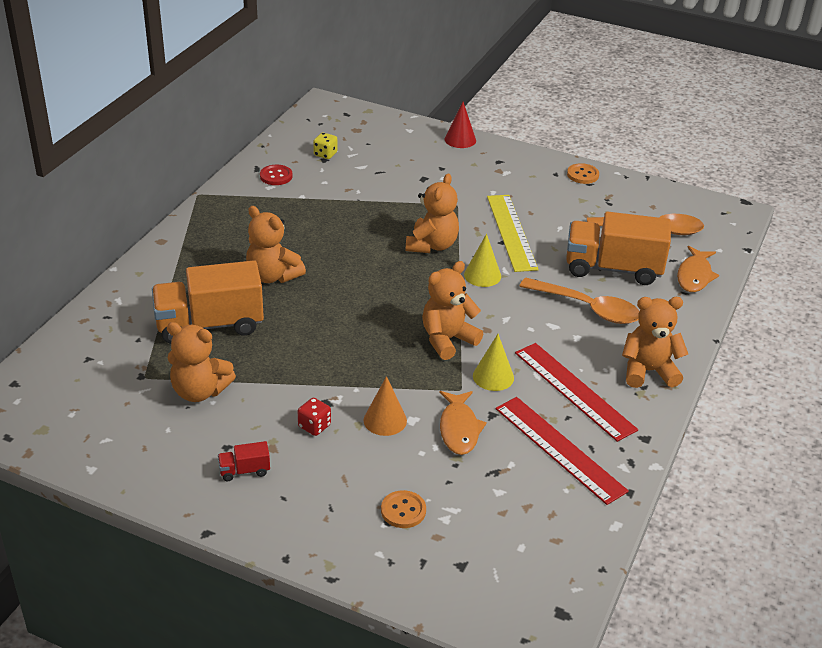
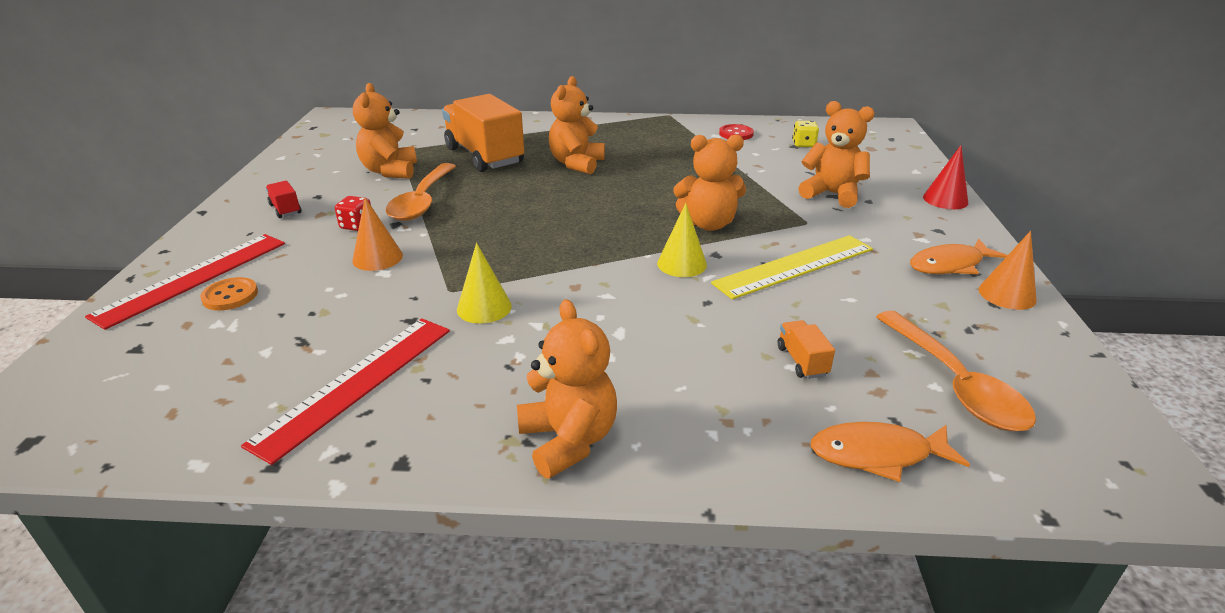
camera: 70 degrees right, 5 degrees down
(447, 340) = (537, 266): orange teddy bear -> orange teddy bear (832, 194)
(459, 429) = (376, 303): orange fish -> orange fish (949, 265)
(574, 390) = (486, 375): red ruler -> red ruler (193, 278)
(582, 175) = (1007, 294): orange button -> orange cone
(587, 308) = (682, 354): orange spoon -> orange spoon (422, 201)
(613, 269) = (802, 361): orange truck -> orange truck, size x0.41

